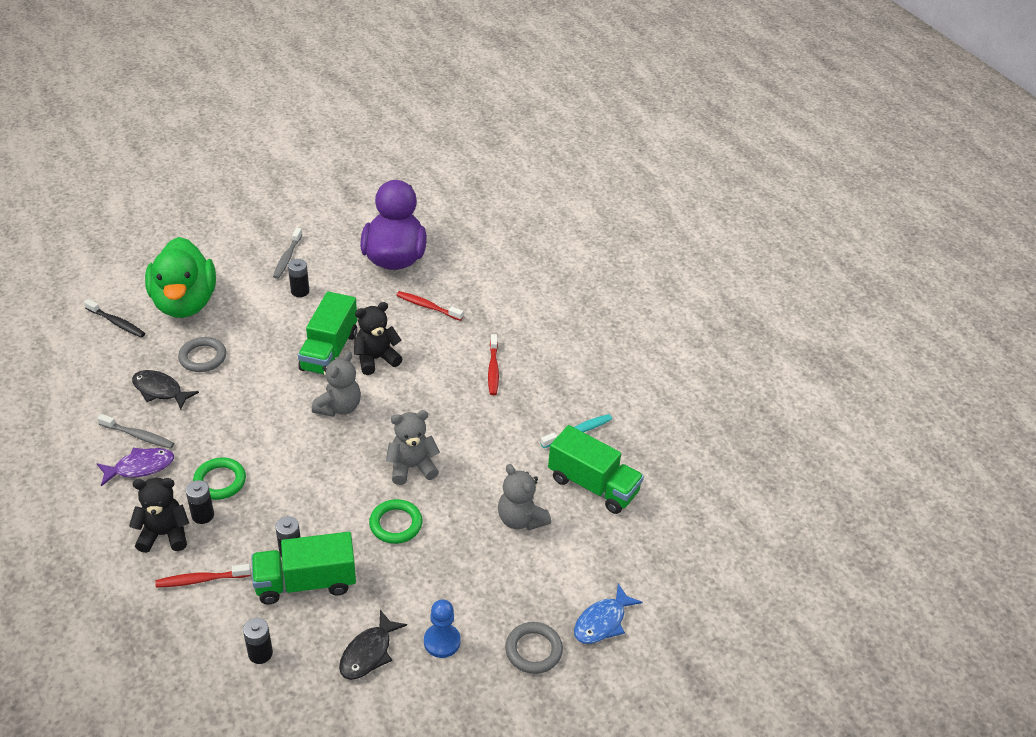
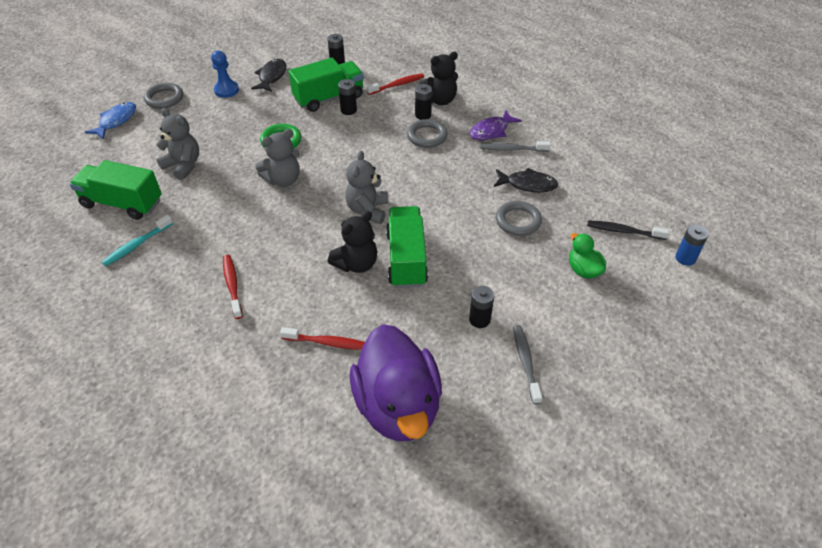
camera: 165 degrees right, 5 degrees up
(91, 289) = (685, 258): none -> blue battery
(185, 303) = (583, 270): green duck -> green duck, size x0.44
(220, 481) = (427, 136): green ring -> grey ring

